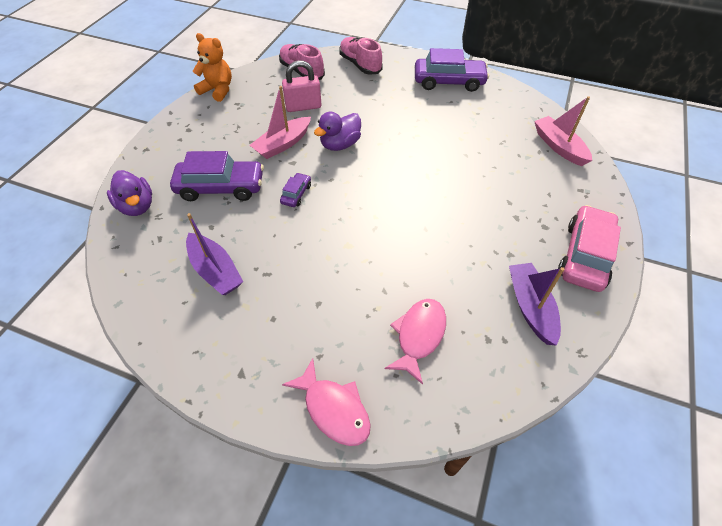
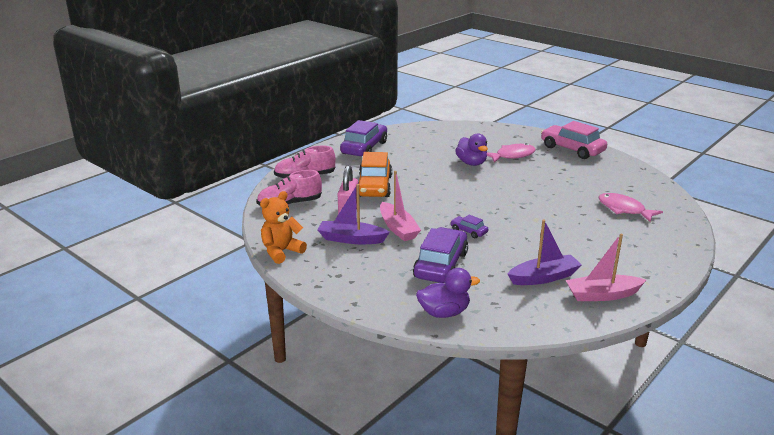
camera: 70 degrees left, 25 degrees down
(333, 409) = (676, 246): pink fish -> pink fish (512, 155)
(340, 144) = (416, 204): purple duck -> purple duck (471, 163)
(364, 109) = (374, 186): none -> orange car
(530, 307) = (608, 173): purple boat -> purple boat (351, 239)
(559, 147) = (469, 132): pink boat -> pink boat (602, 295)

